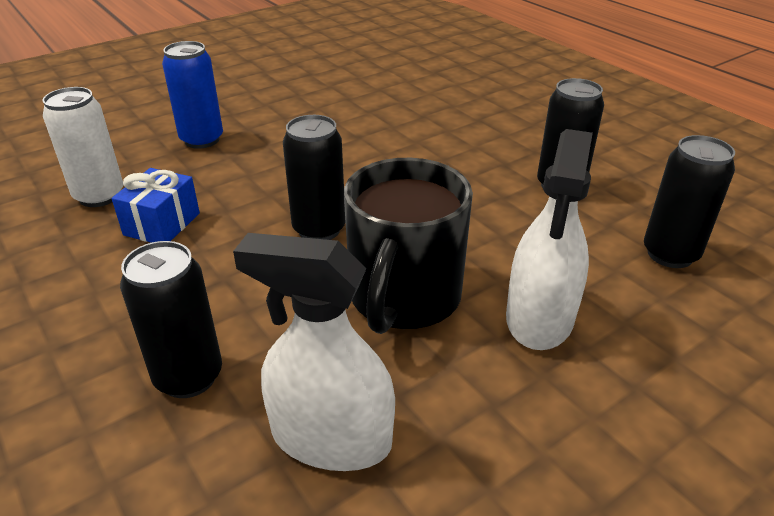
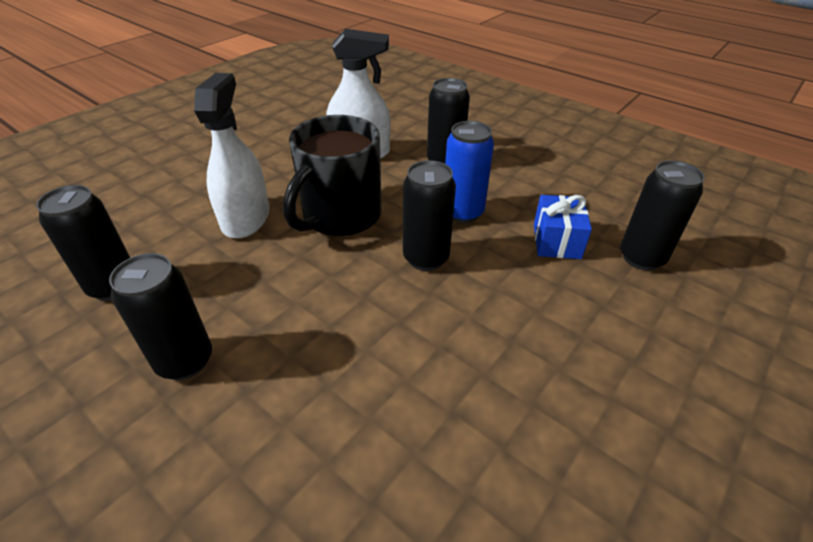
camera: 165 degrees right, 5 degrees up
(99, 196) = (641, 258): white can -> black can
(202, 140) = (642, 358): blue can -> blue can (463, 212)
(404, 298) = (340, 216): black mug -> black mug turned 150 degrees counterclockwise

